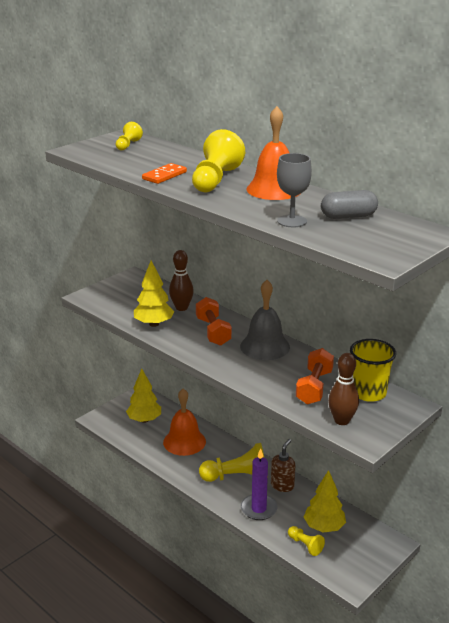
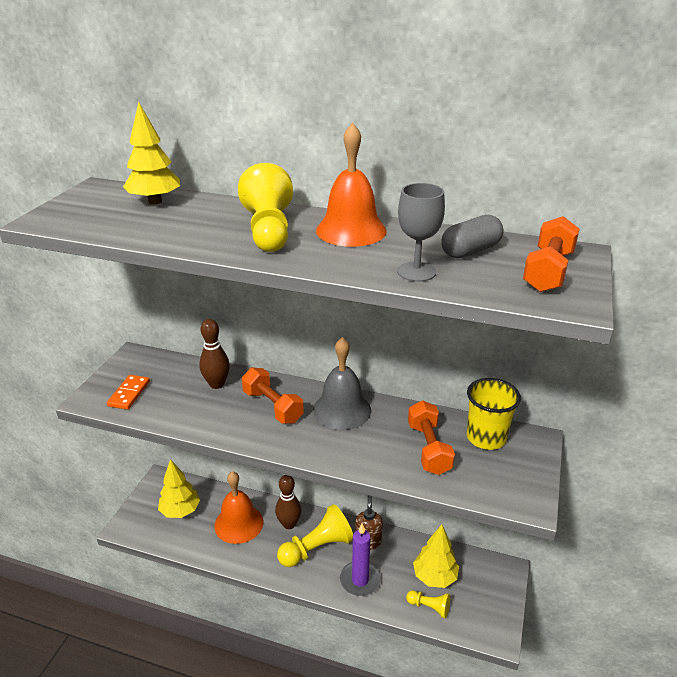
camera: 25 degrees left, 5 degrees up
(128, 145) = (112, 201): yellow pawn -> none
(154, 324) = (197, 416): yellow tree -> yellow tree (155, 201)
(164, 176) = (198, 237): orange domino -> orange domino (129, 394)
(342, 420) = (486, 484): brown bowling pin -> brown bowling pin (289, 524)
(391, 238) = (548, 271): none -> orange dumbbell

